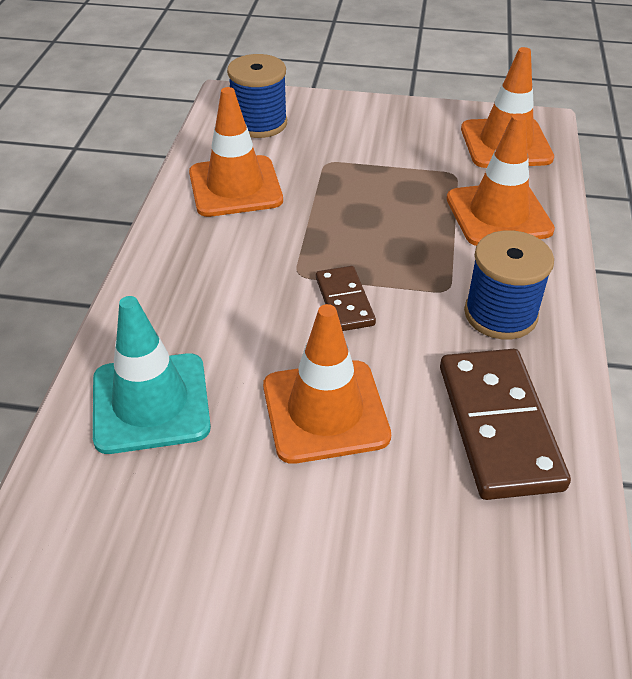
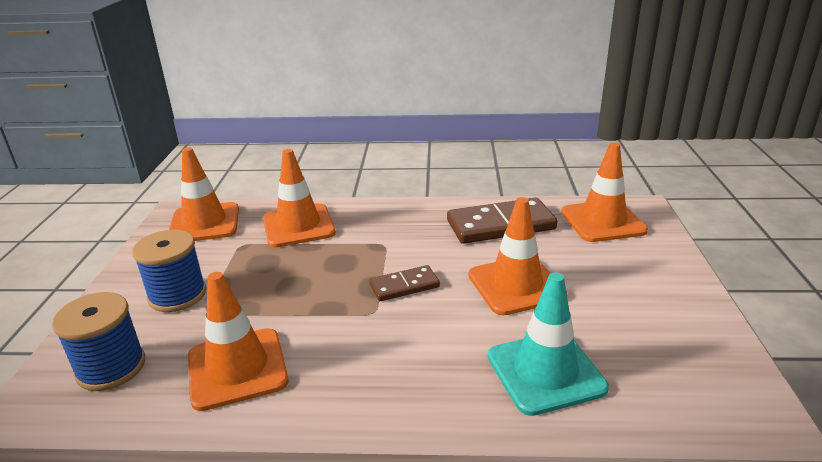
camera: 95 degrees left, 15 degrees down
(500, 314) = (406, 225): blue spool -> blue spool (177, 295)
(512, 588) = (603, 221): none -> orange traffic cone

